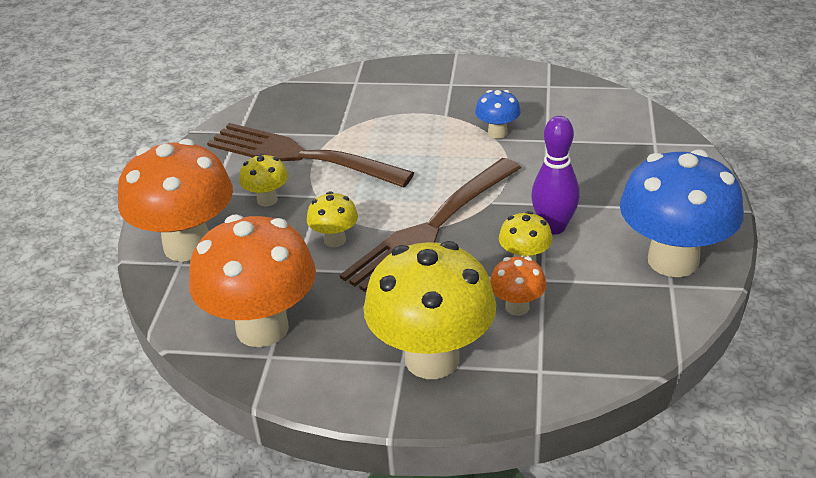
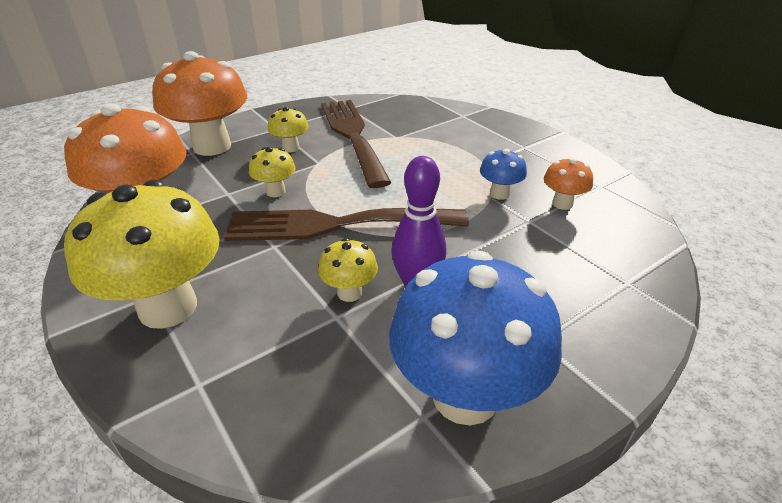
camera: 45 degrees right, 0 degrees up
(517, 307) = (280, 321): orange mushroom -> orange mushroom (562, 204)

